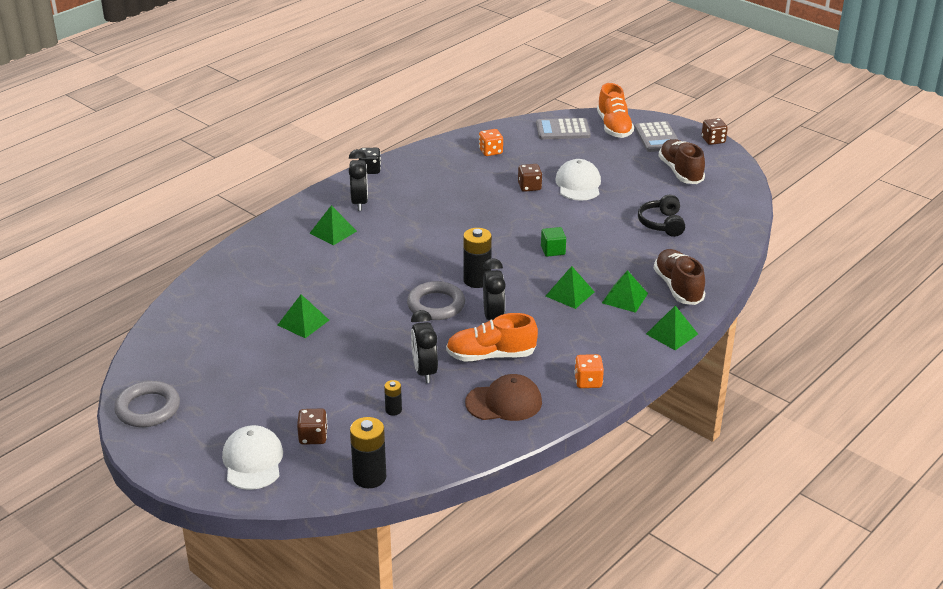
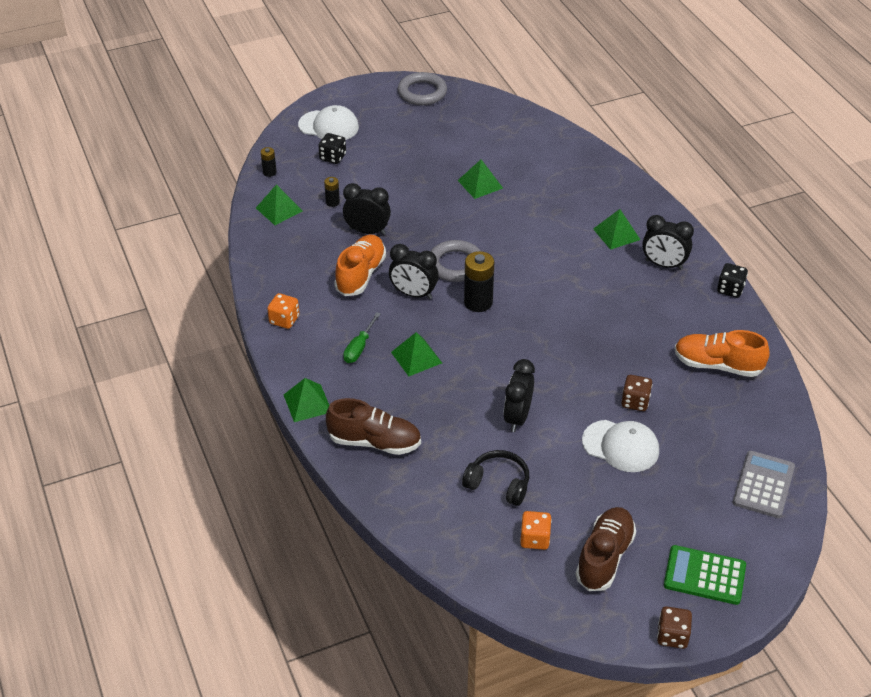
camera: 115 degrees right, 10 degrees up
(313, 437) = (333, 157): brown dice -> black dice
(369, 477) = (269, 172): black battery -> black battery, size x0.53
(490, 151) = (733, 397): orange dice -> orange dice (535, 539)
(504, 402) = (296, 262): brown cap -> none
(553, 250) = (497, 373): green cube -> none
(585, 327) = (359, 348): none -> green screwdriver
(591, 231) = (517, 417): none -> black clock
(614, 127) = (752, 541): orange shoe -> orange shoe (717, 365)
(624, 298) = (384, 393): green pyramid -> green pyramid (279, 209)
(657, 138) = (704, 575): grey calculator -> green calculator
(680, 172) = (604, 557): brown shoe -> brown shoe turned 75 degrees counterclockwise

